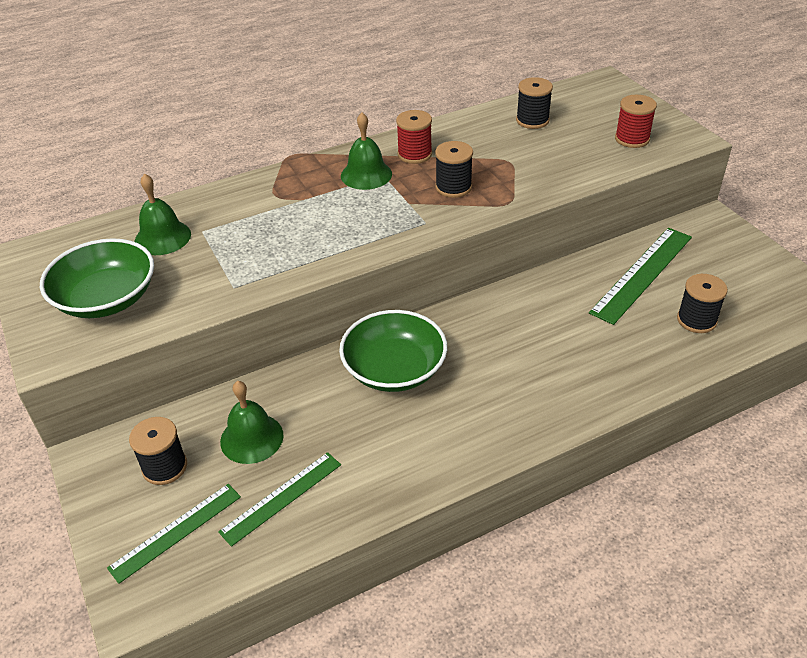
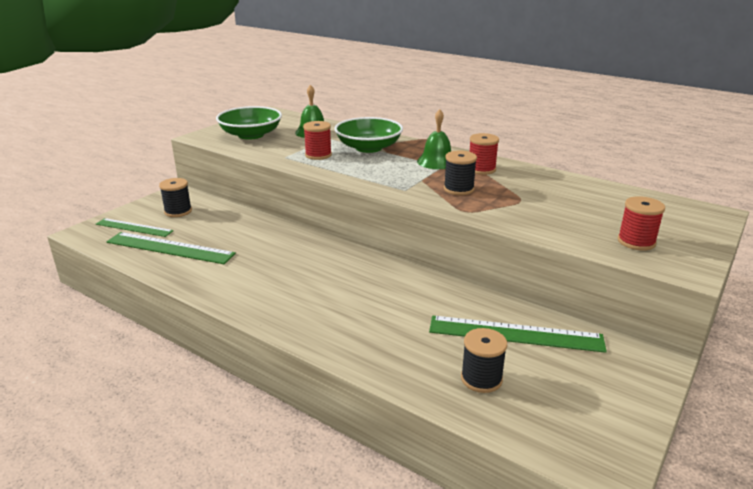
camera: 60 degrees right, 15 degrees down
(251, 438) = (211, 227): green bell -> none
(256, 256) = (318, 155): none -> red spool
(282, 498) = (170, 248): green ruler -> green ruler, size x1.54
(394, 369) = (301, 253): green bowl -> green bowl (368, 148)
(532, 120) = (593, 197): black spool -> none

